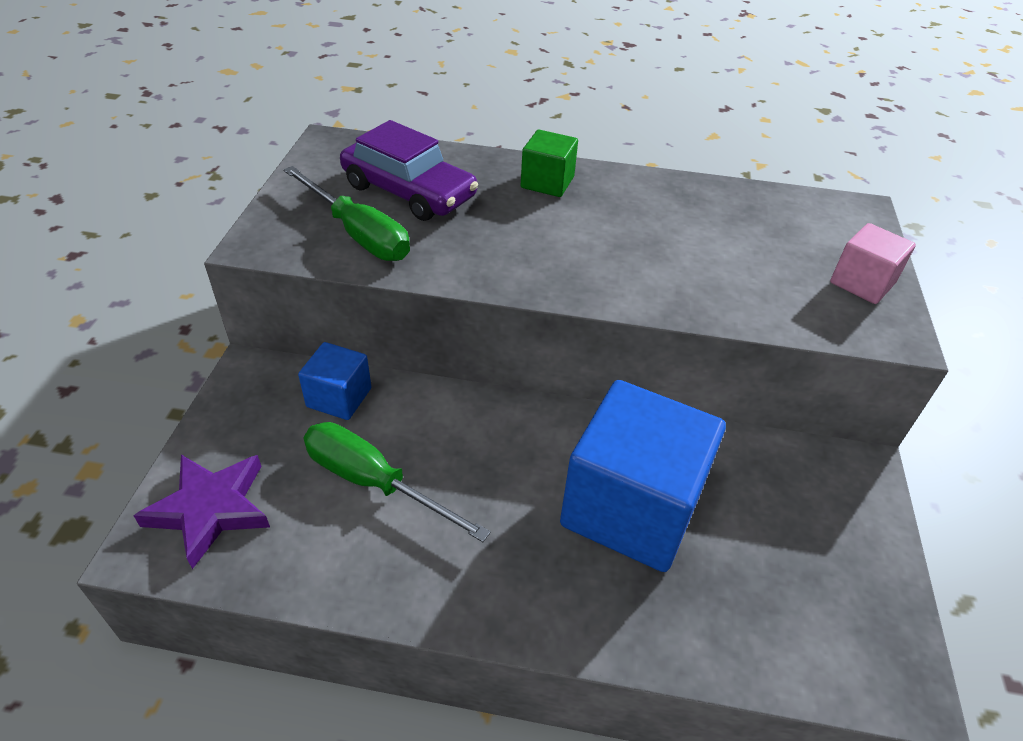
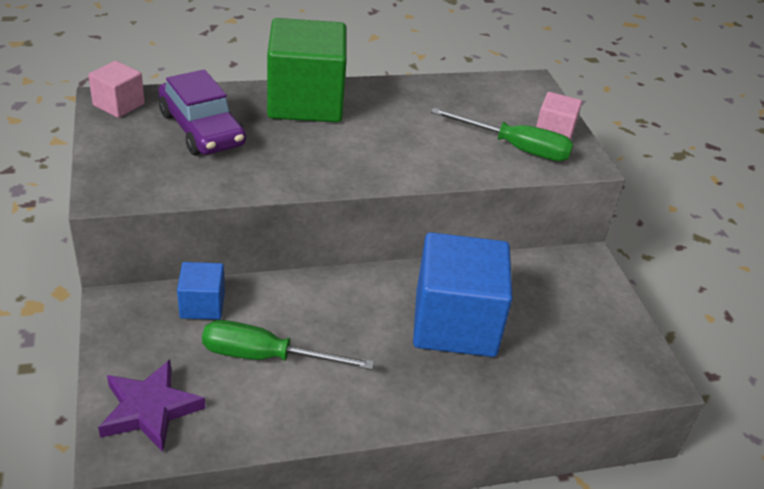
camera: 25 degrees left, 5 degrees down
(338, 149) = (119, 105): none -> pink cube
(358, 234) = (182, 170): green screwdriver -> green screwdriver (515, 148)
(409, 191) = (201, 129): purple car -> purple car turned 45 degrees clockwise
(547, 182) = (305, 102): green cube -> green cube, size x2.06

